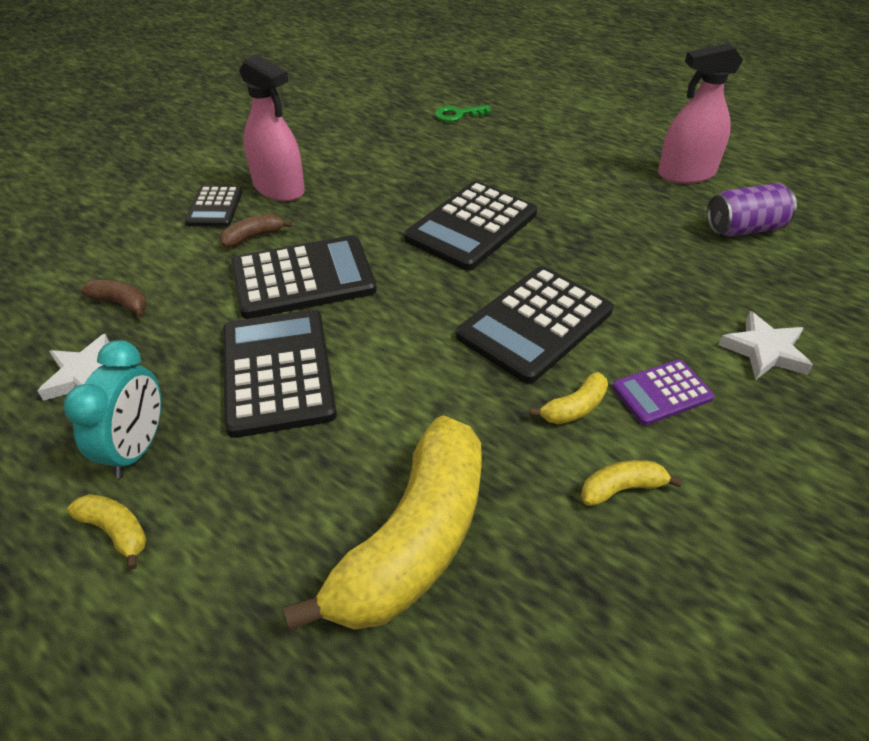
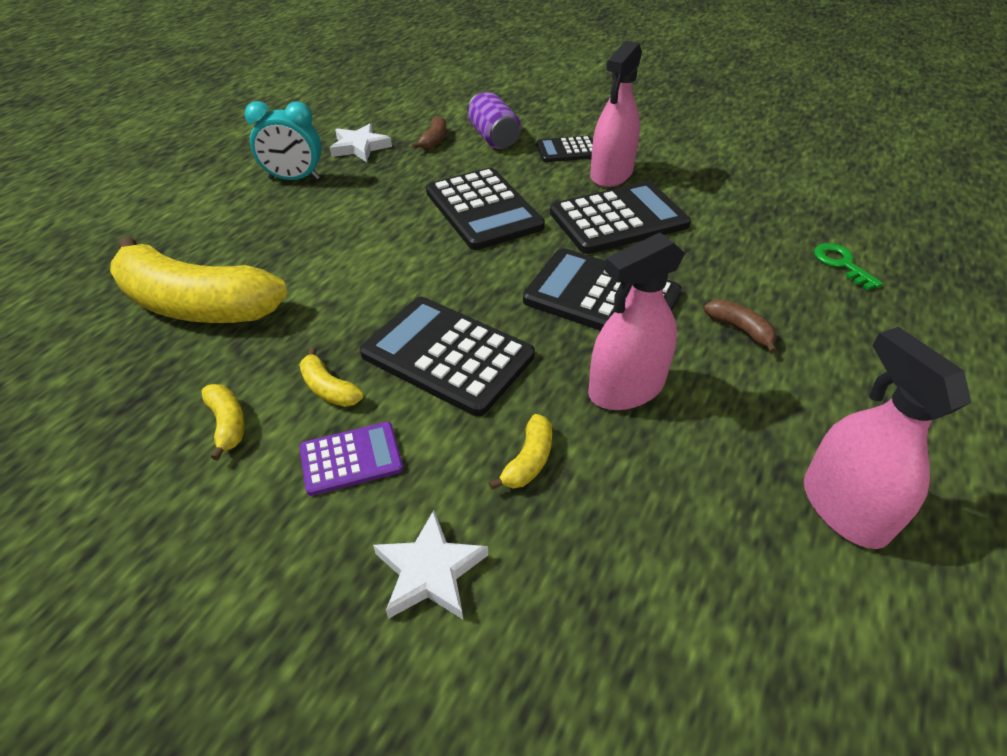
camera: 80 degrees right, 0 degrees up
(116, 531) = (229, 187): yellow banana -> yellow banana (528, 460)
(253, 237) = (532, 176): brown banana -> brown banana (740, 330)
(277, 372) = (367, 217): black calculator -> black calculator (618, 219)
(583, 233) = (626, 388): none -> pink spray bottle
(662, 392) = (351, 458): purple calculator -> purple calculator turned 105 degrees clockwise
(744, 229) = (716, 578): purple can -> purple can (493, 138)

